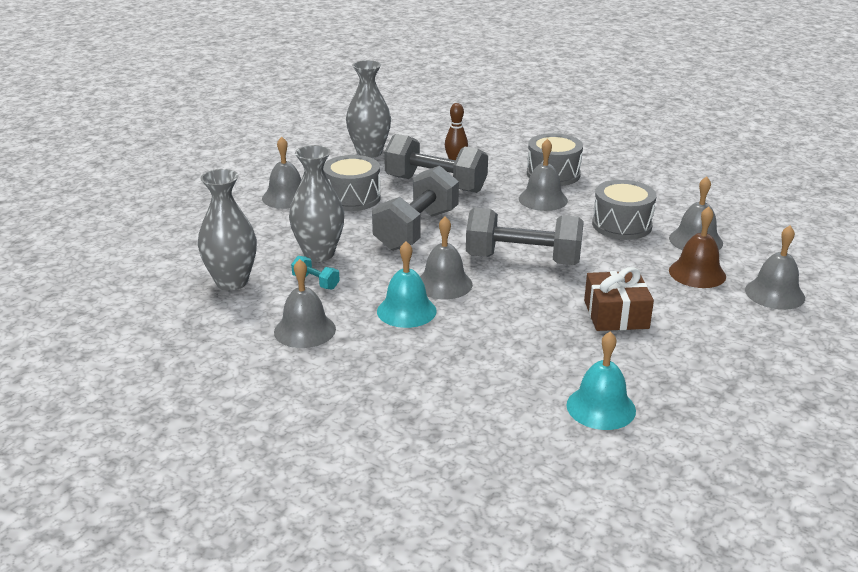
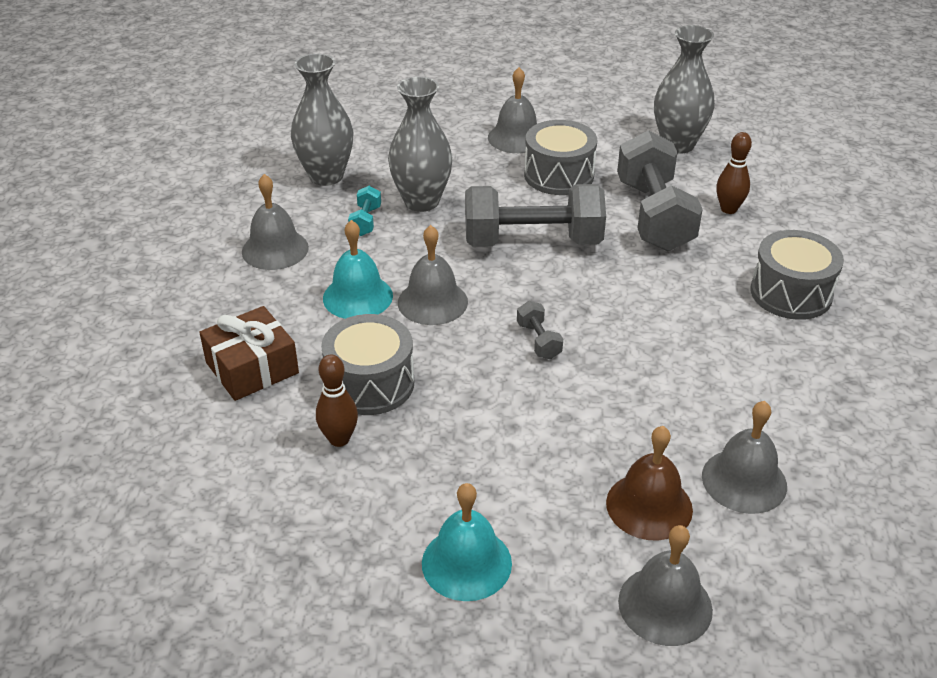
camera: 60 degrees right, 10 degrees up
(523, 260) = (538, 341): grey dumbbell -> grey dumbbell, size x0.42
(543, 199) = (709, 307): grey bell -> none
(559, 360) = (339, 439): none -> brown bowling pin
(601, 407) = (266, 501): turquoise bell -> turquoise bell (466, 563)
(616, 314) = (476, 457): brown gift -> brown gift (252, 368)
(621, 225) = (713, 396): grey drum -> grey drum (370, 383)

